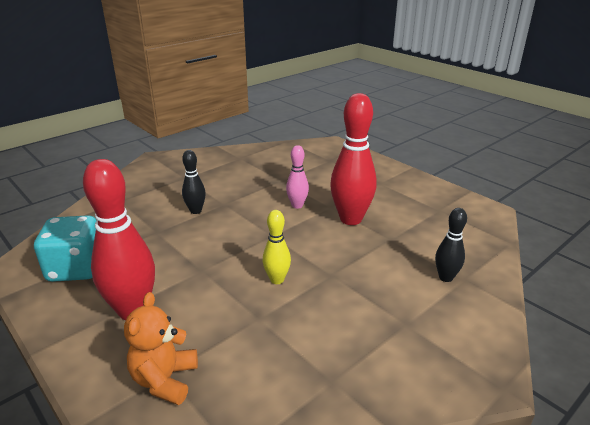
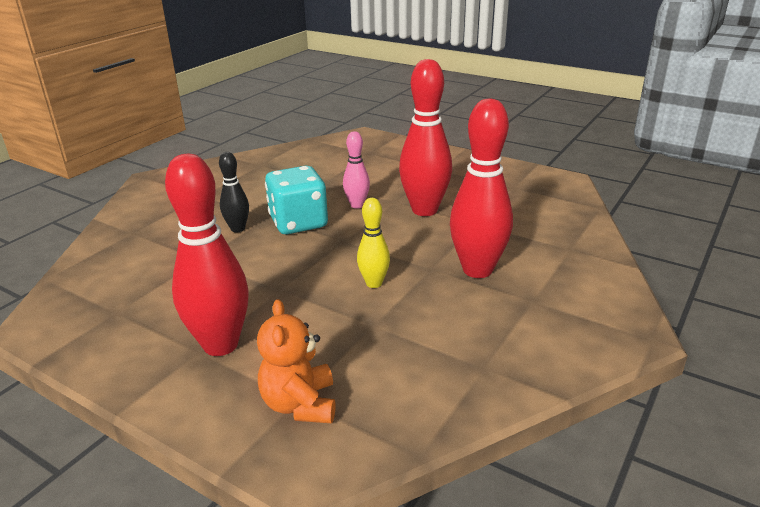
camera: 15 degrees left, 0 degrees up
(76, 268) = (120, 314): turquoise dice -> turquoise dice (298, 223)
(370, 284) = (477, 270): none -> red bowling pin
(445, 277) = (551, 250): black bowling pin -> none

